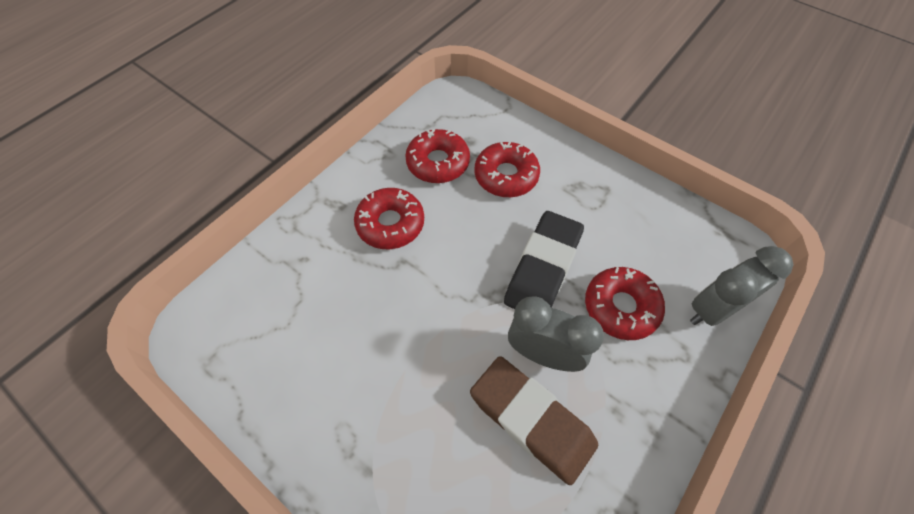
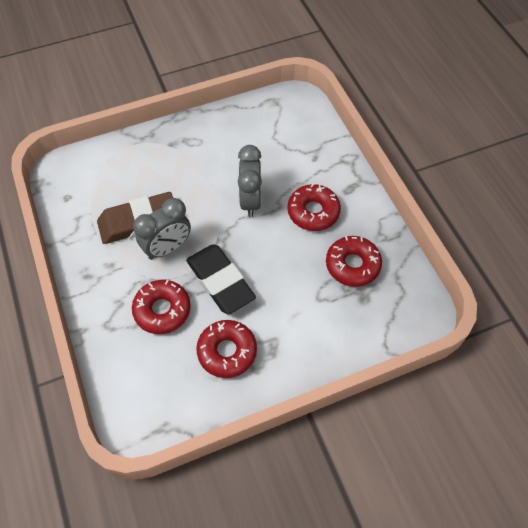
camera: 120 degrees right, 0 degrees up
(506, 176) = (312, 304): red donut -> red donut (227, 351)
(712, 309) = (119, 366): grey clock -> grey clock (250, 201)

